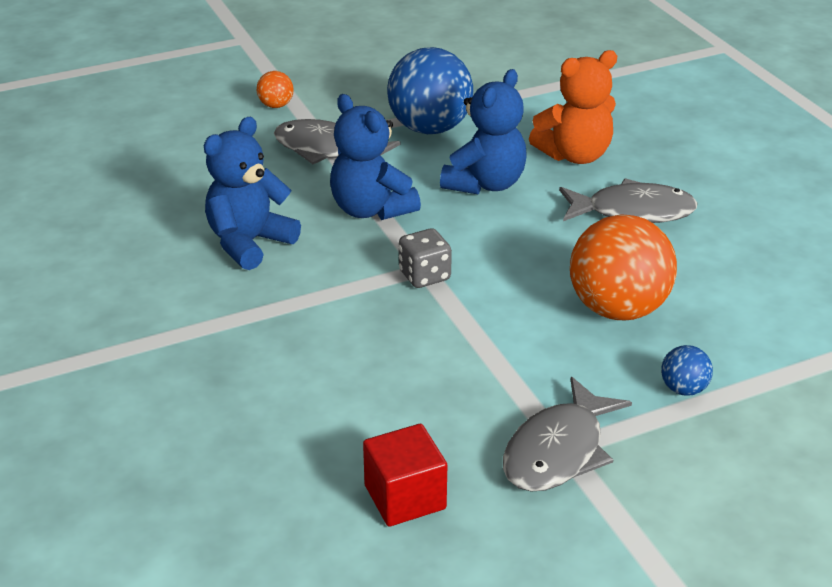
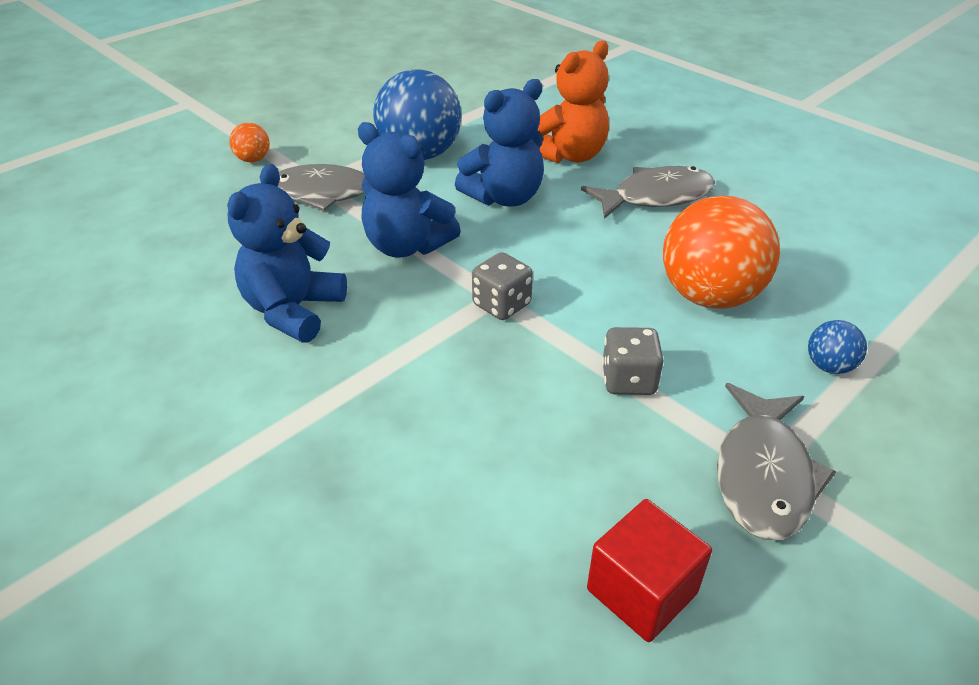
camera: 20 degrees left, 5 degrees up
(485, 184) = (504, 197): blue teddy bear -> blue teddy bear turned 45 degrees clockwise
(495, 358) = (628, 380): none -> grey dice

